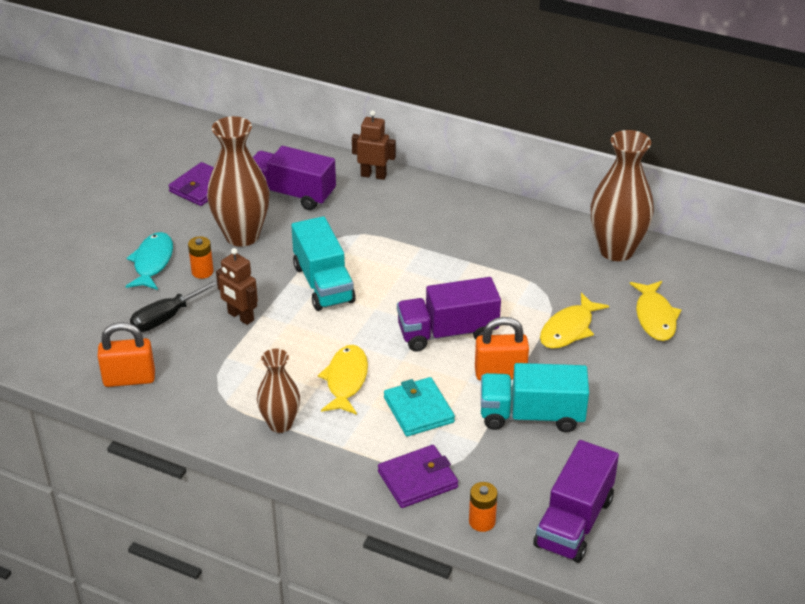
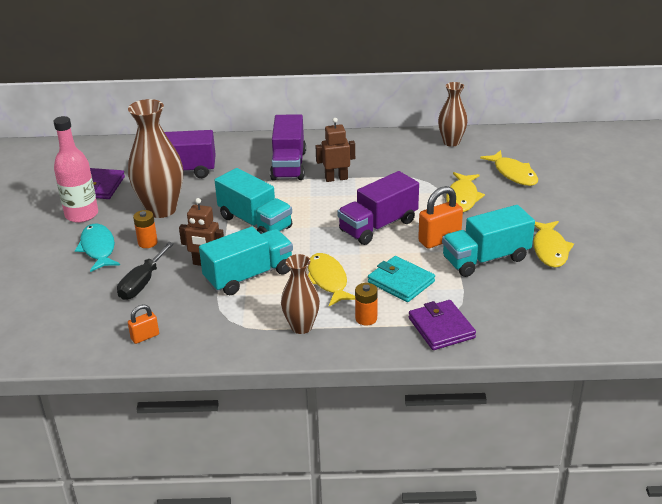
camera: 25 degrees left, 5 degrees down
(129, 379) = (145, 337): orange padlock -> orange padlock, size x0.58
(163, 216) = (81, 215): none -> pink bottle
(272, 346) = (249, 276): none -> turquoise truck
(373, 175) = (234, 143): brown robot -> brown robot (336, 178)
(417, 479) = (441, 328): purple wallet -> purple wallet turned 60 degrees counterclockwise
(482, 521) = (513, 339): orange battery -> orange battery (366, 318)
(574, 522) = (577, 316): purple truck -> purple truck (288, 165)
(614, 430) = (550, 249): none -> yellow fish
(616, 250) = (451, 142): brown vase -> brown vase, size x0.60

